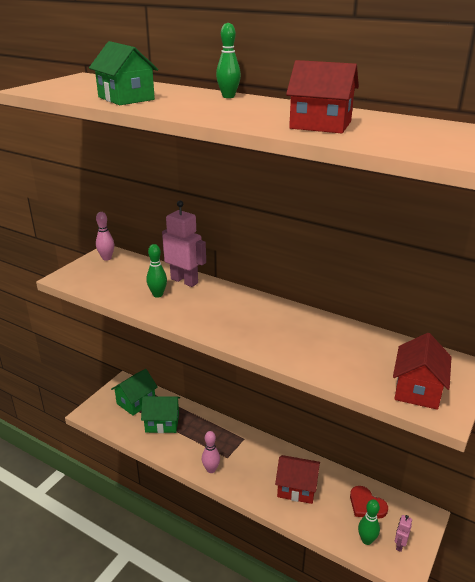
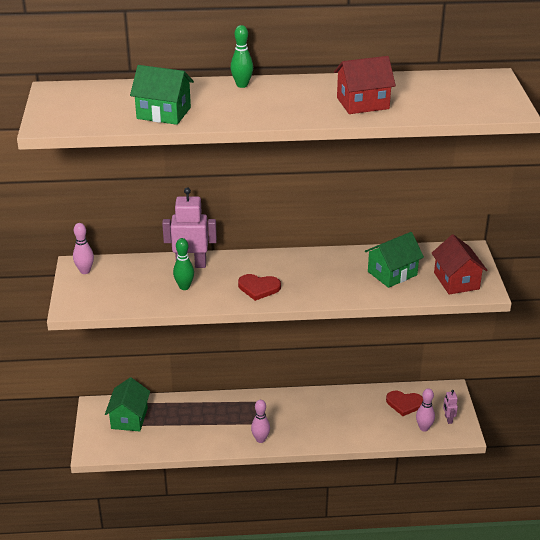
camera: 35 degrees left, 5 degrees up
(162, 423) = (176, 424): green house -> green house (392, 273)
(214, 318) = (258, 288): none -> red heart
(296, 488) = (343, 418): red house -> none
(366, 540) = (424, 428): green bowling pin -> pink bowling pin

